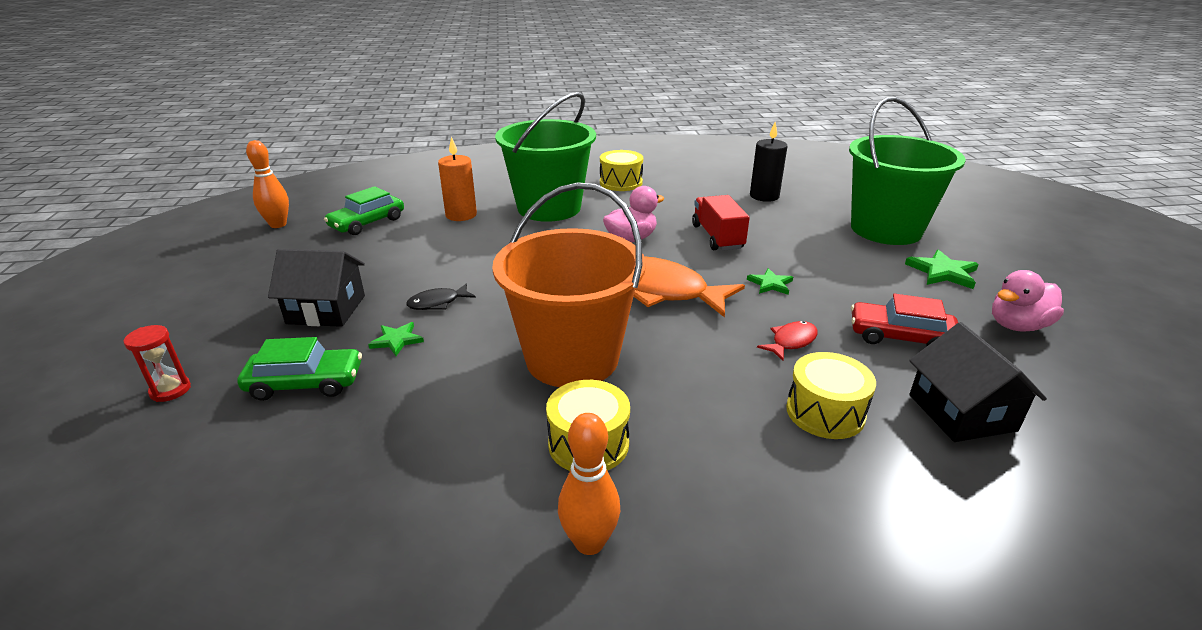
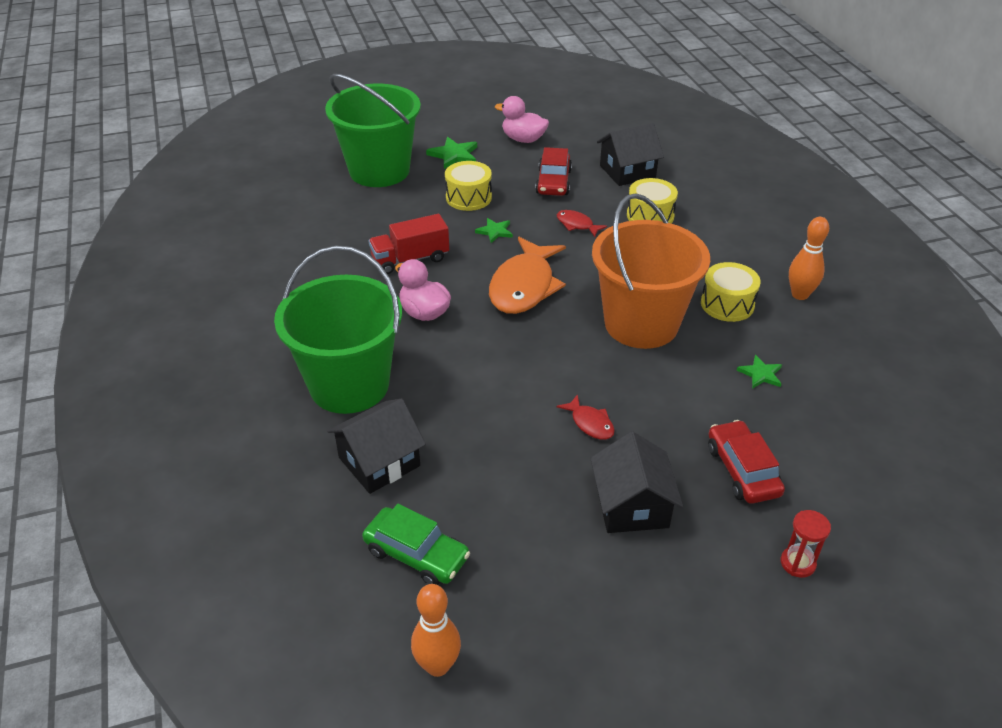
camera: 100 degrees left, 10 degrees up
(305, 383) = (742, 470): green car -> red car
(397, 340) = (660, 432): green star -> green star (760, 374)
(437, 303) = (590, 423): black fish -> red fish
(461, 215) = (379, 461): orange candle -> black house
(621, 182) = (264, 335): yellow drum -> yellow drum (468, 197)
(764, 196) = (305, 231): black candle -> none
(1017, 326) = (523, 139): pink duck -> pink duck turned 150 degrees clockwise

